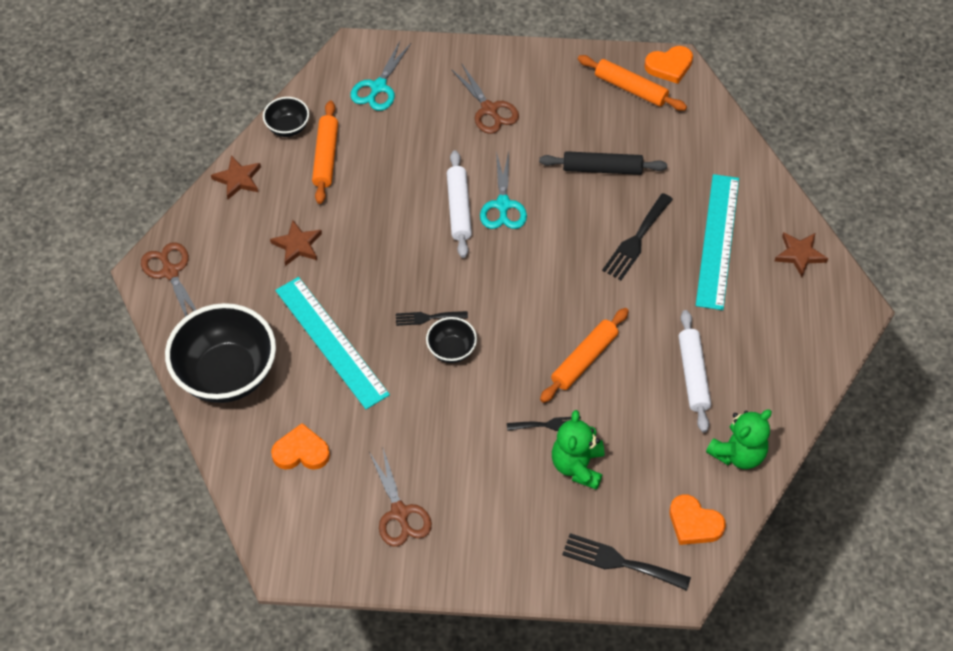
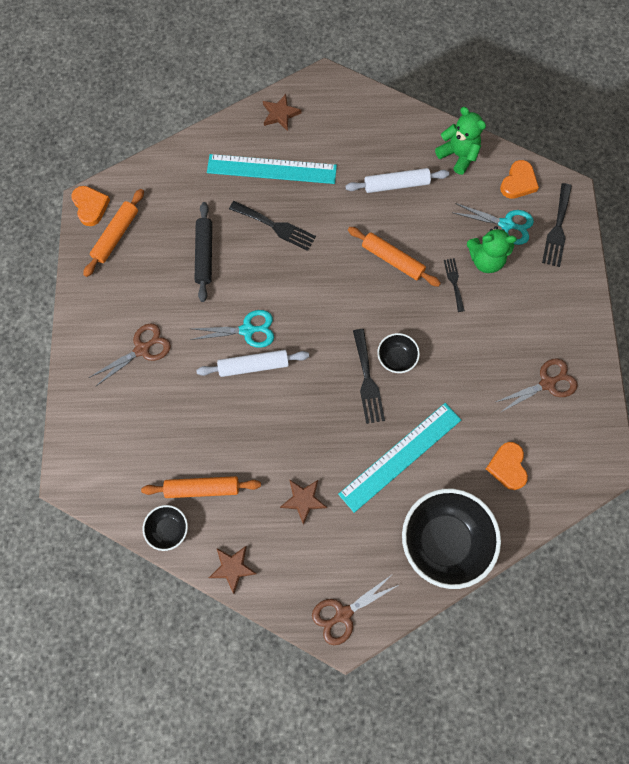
camera: 95 degrees left, 15 degrees up
(378, 87) = (117, 450): turquoise scissors -> turquoise scissors (506, 224)
(427, 317) = (367, 380): black fork -> black fork, size x1.62

